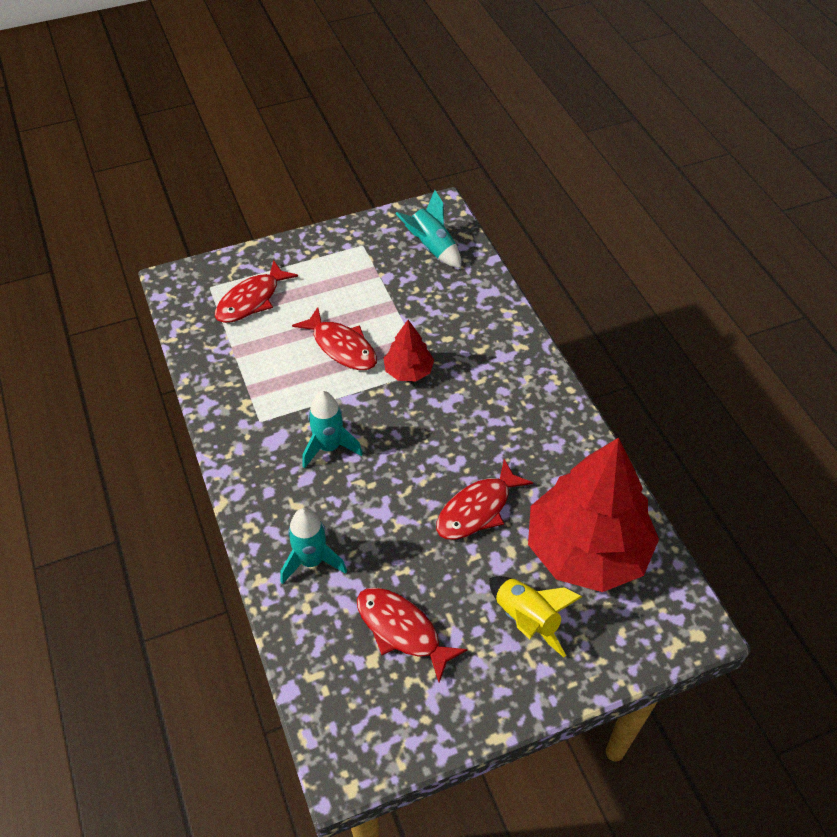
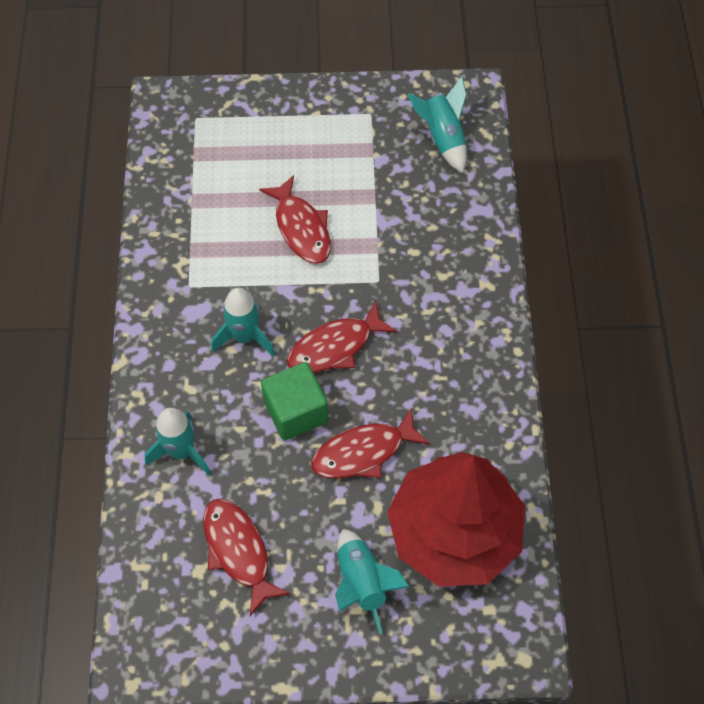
camera: 20 degrees right, 10 degrees up
(251, 300) = (231, 146): red fish -> red fish (335, 347)
(402, 495) = (296, 411): none -> green cube
(408, 371) = (358, 277): red tree -> none
(526, 619) = (362, 582): yellow rocket -> turquoise rocket

